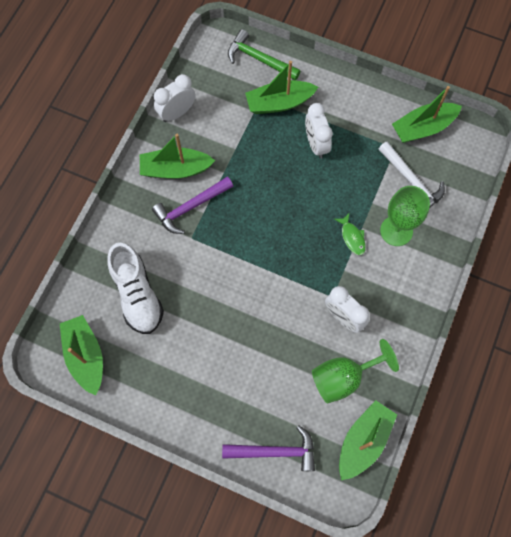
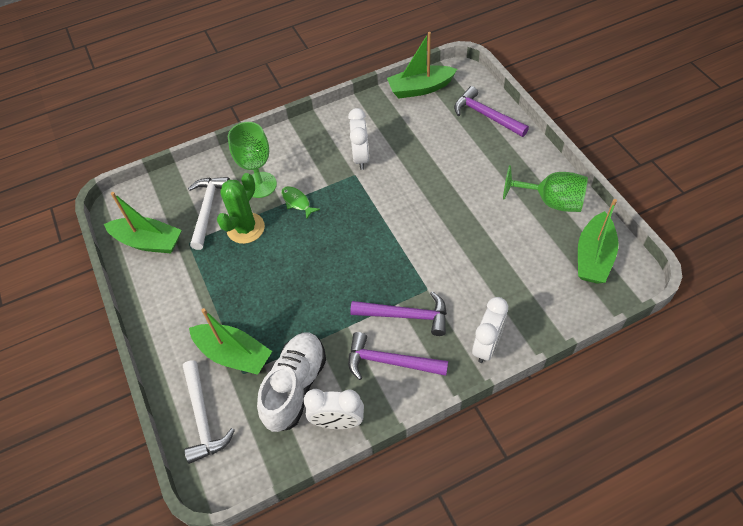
camera: 135 degrees left, 15 degrees down
(137, 295) = (513, 275): white shoe -> white shoe (295, 387)
(175, 169) = (390, 362): green boat -> purple hammer
(259, 59) = (203, 417): green hammer -> white hammer
(316, 144) = (244, 292): white clock -> white clock (487, 346)
(343, 378) = (398, 125): green goblet -> green goblet (551, 201)
(352, 237) = (297, 202): green fish -> green fish turned 60 degrees counterclockwise
(367, 188) = (245, 228): none -> green cactus

